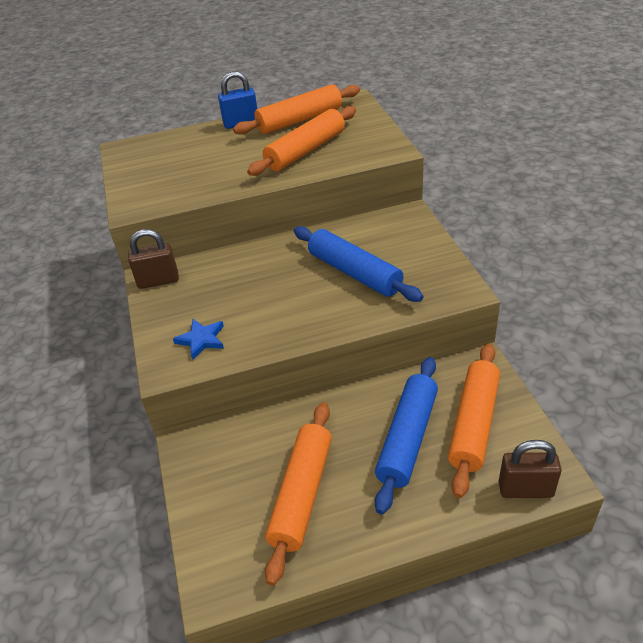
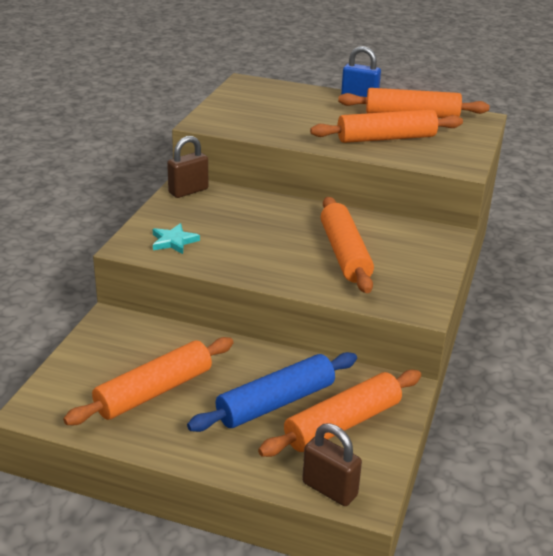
camera: 30 degrees right, 10 degrees down
(158, 281) = (188, 191): brown padlock -> brown padlock turned 60 degrees counterclockwise
(201, 340) = (174, 241): blue star -> turquoise star
(355, 273) = (345, 254): blue rolling pin -> orange rolling pin

